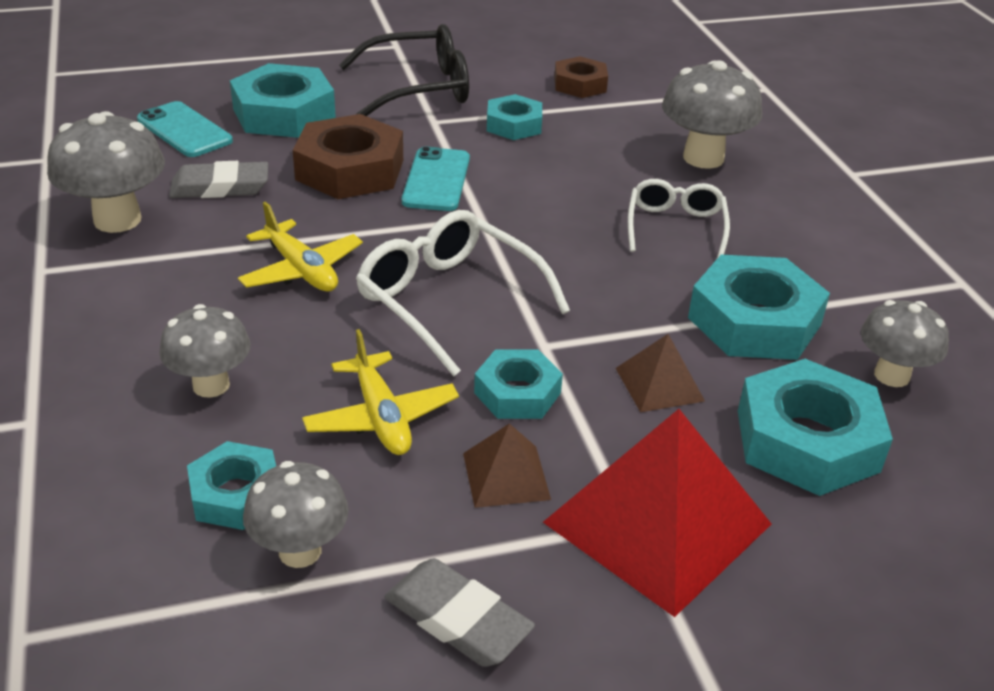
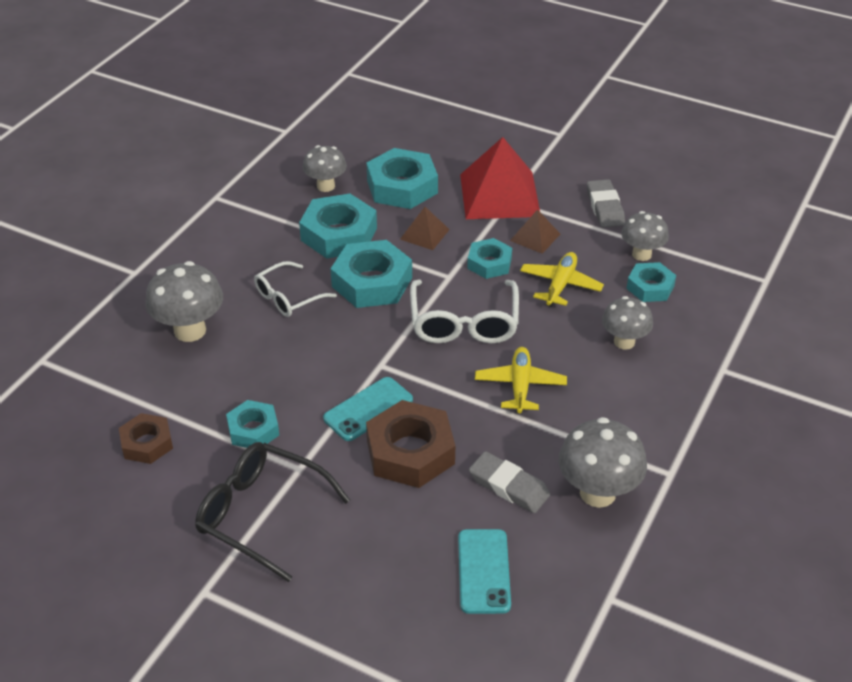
camera: 135 degrees left, 5 degrees up
(284, 113) = (392, 546): turquoise nut -> turquoise nut (372, 282)

